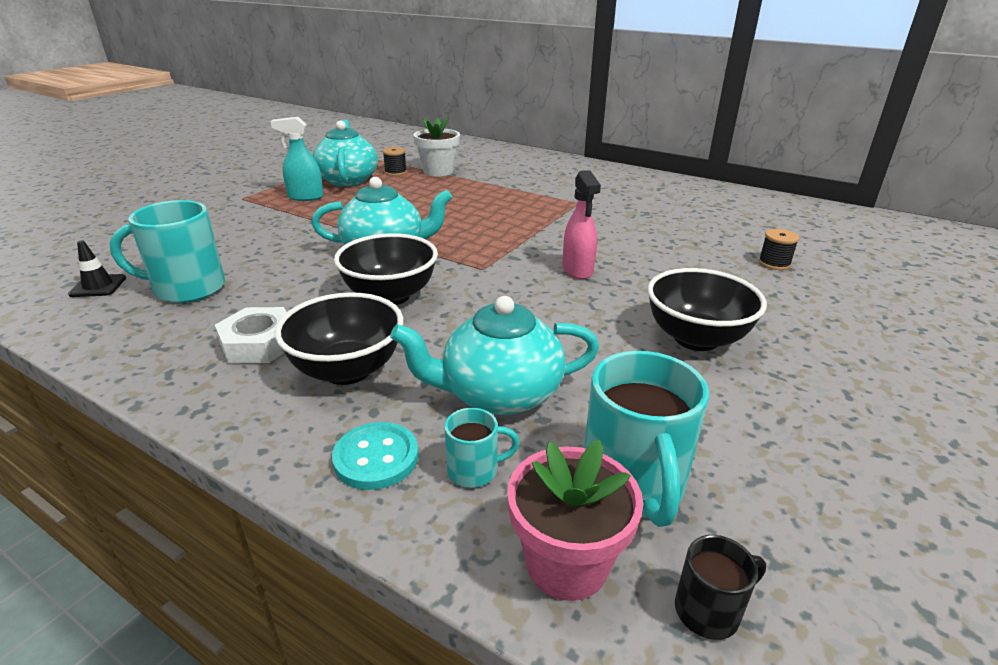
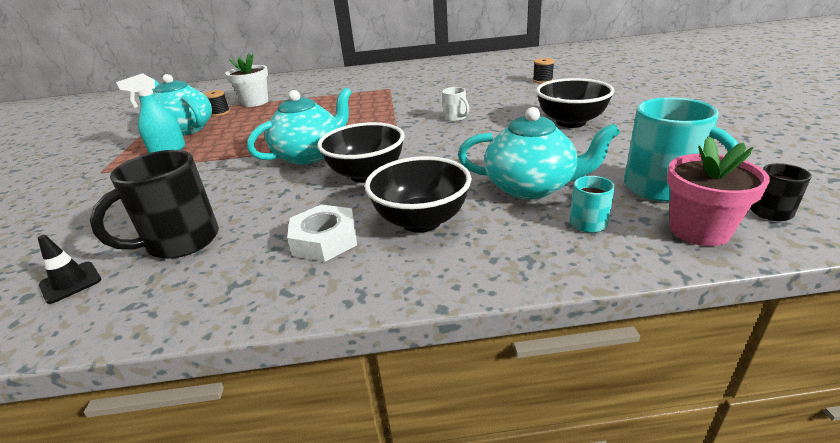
camera: 35 degrees left, 0 degrees up
(187, 289) = (181, 242): turquoise mug -> black mug
(376, 458) = (530, 248): turquoise button -> none
(499, 394) = (531, 187): turquoise teapot -> turquoise teapot turned 120 degrees counterclockwise
(577, 270) = (455, 118): pink spray bottle -> white mug

